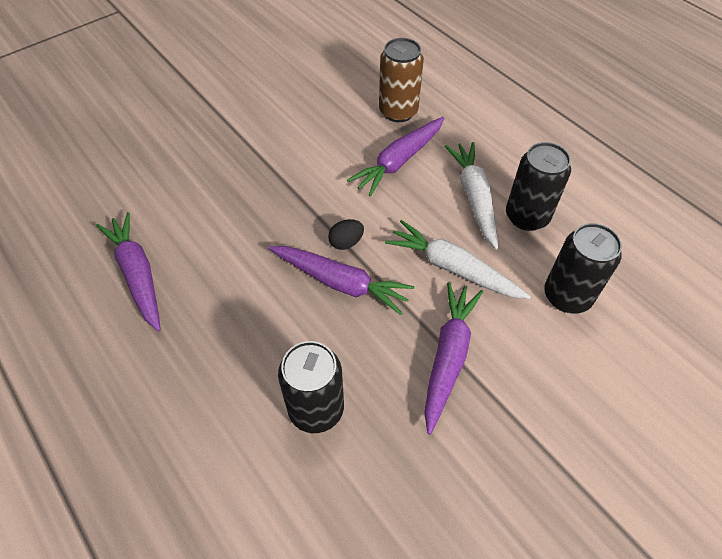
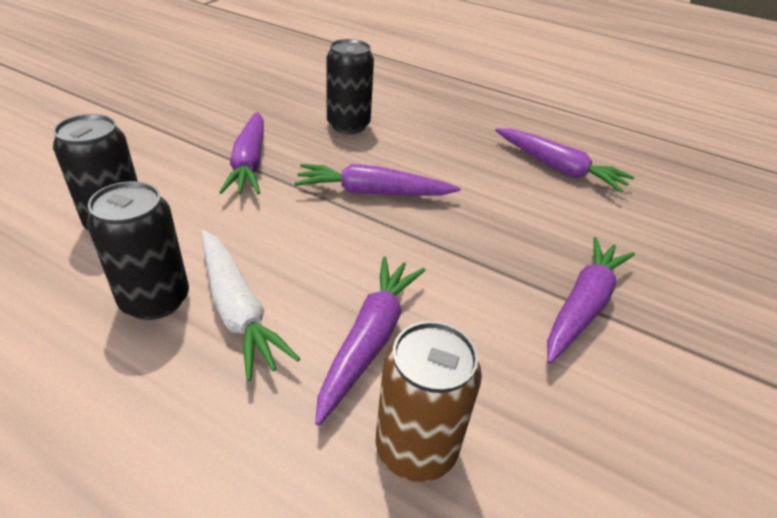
camera: 155 degrees right, 15 degrees down
(255, 150) = (583, 306): none -> purple carrot
(346, 242) = (388, 225): black egg -> none
(453, 268) = (256, 224): white carrot -> none

